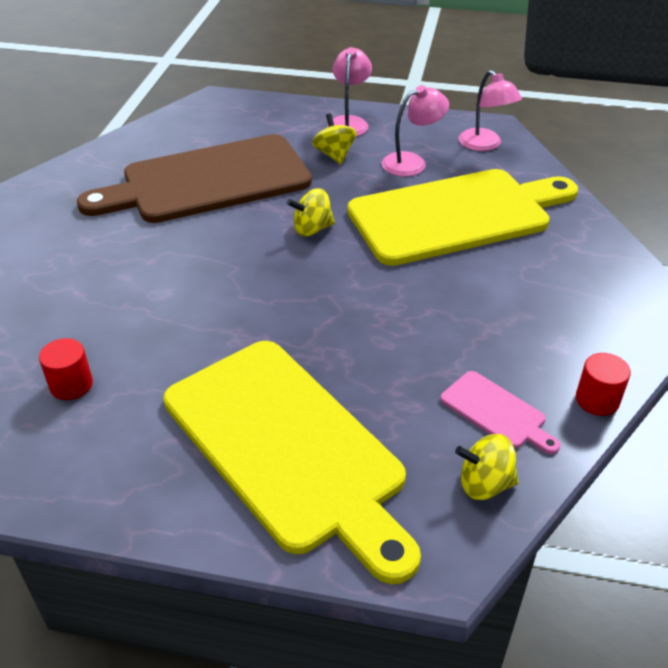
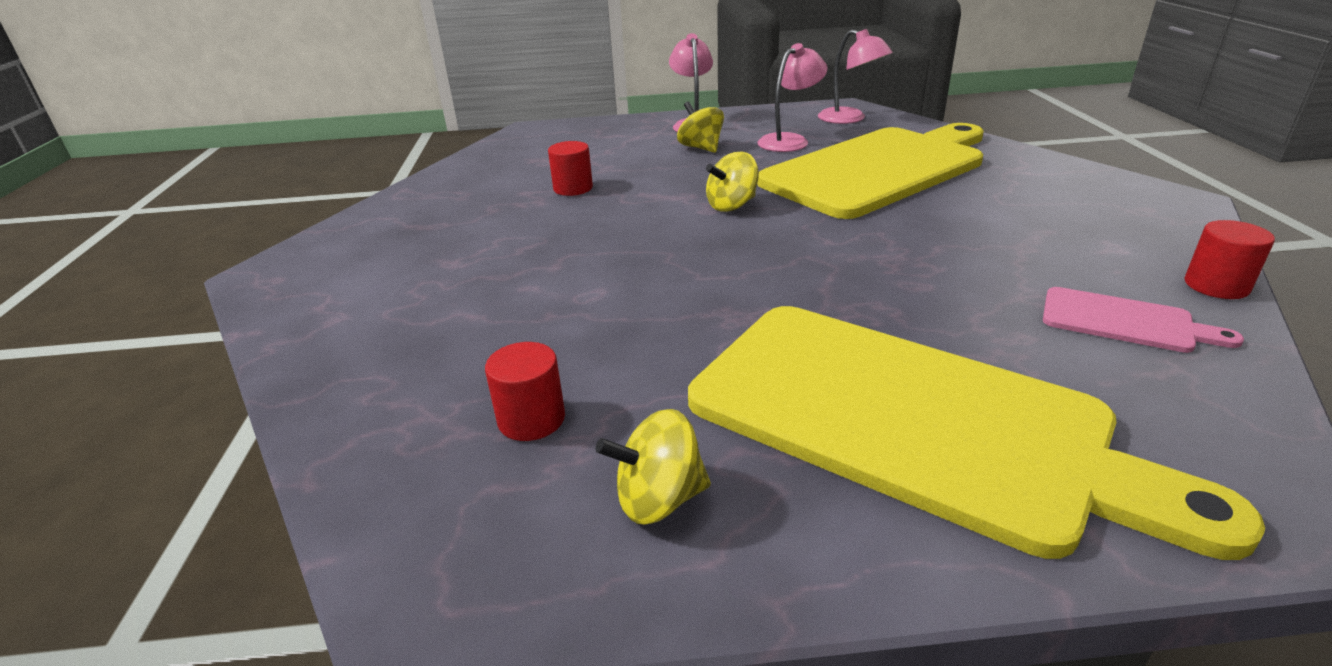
camera: 15 degrees left, 10 degrees down
(208, 181) = (573, 188): brown cutting board -> red cylinder
(484, 484) = (1204, 398): yellow spinning top -> yellow spinning top (659, 499)

